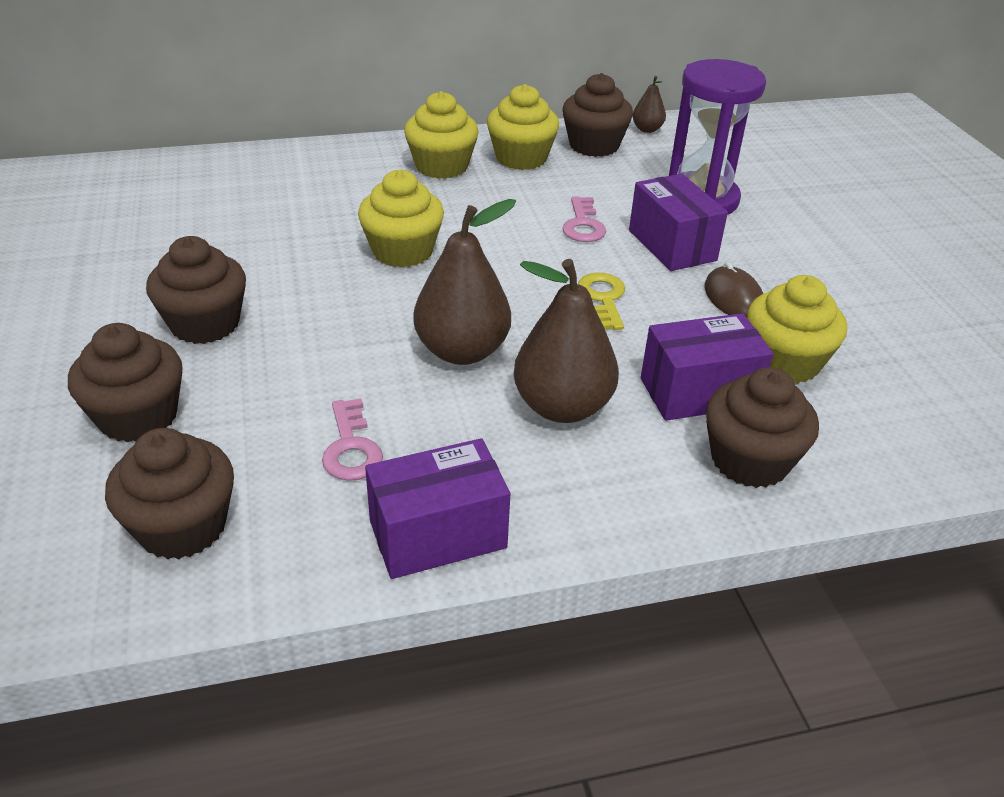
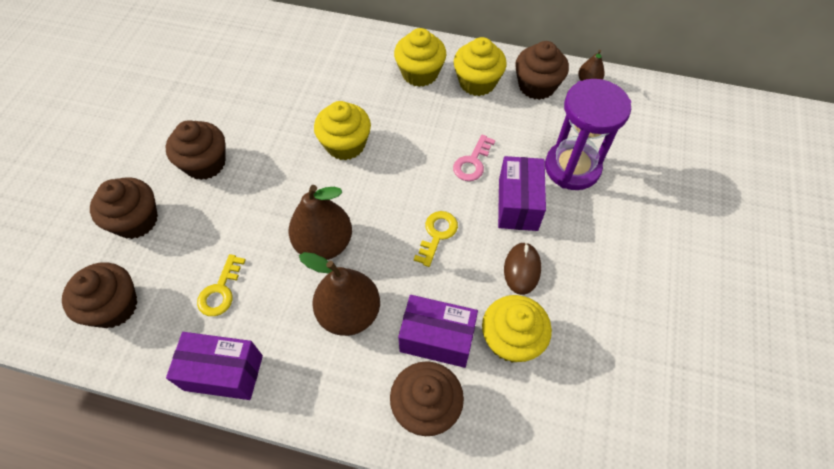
camera: 30 degrees right, 20 degrees up
(351, 448) = (220, 291): pink key -> yellow key

